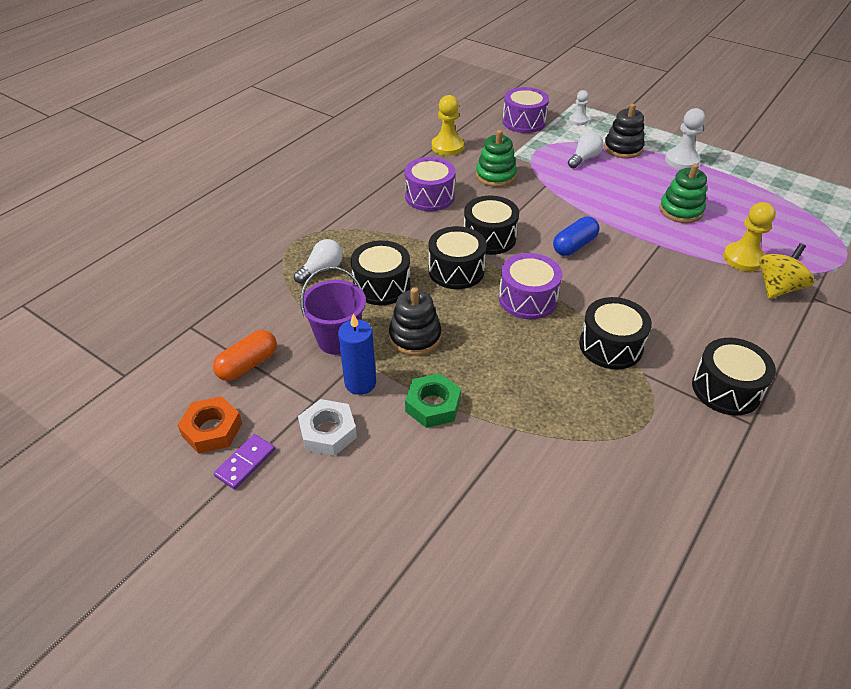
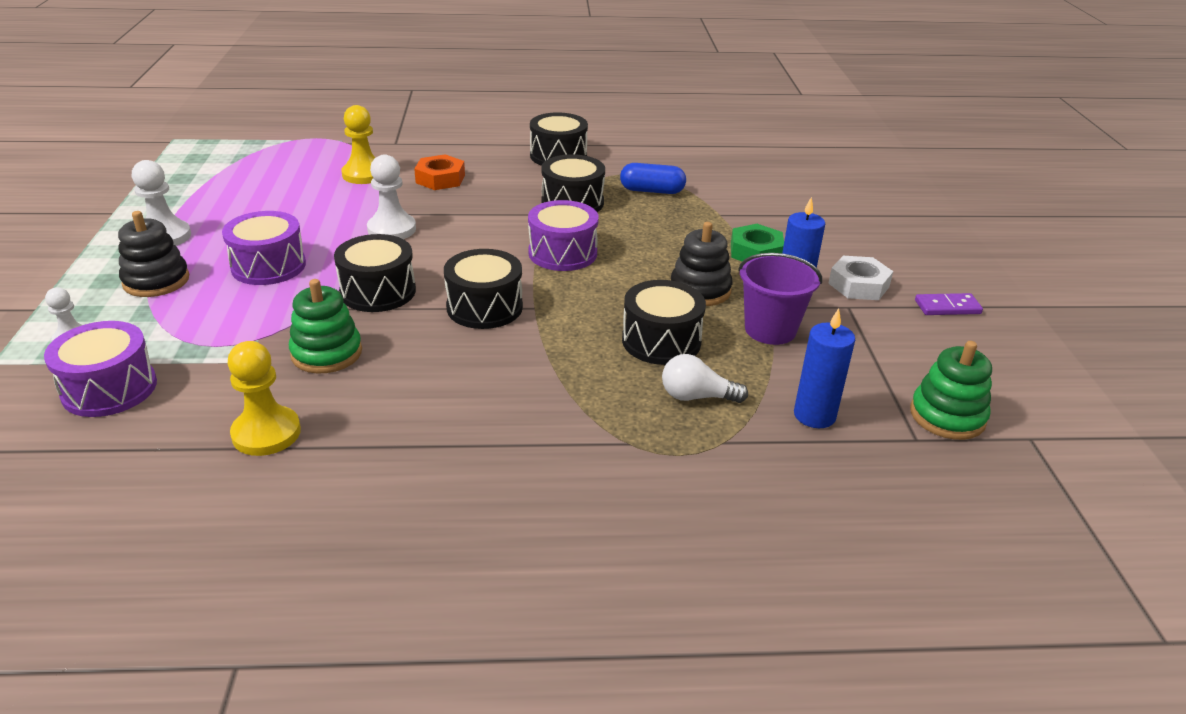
camera: 130 degrees left, 10 degrees down
(212, 429) = (960, 341): orange nut -> orange nut (440, 179)
(248, 365) = (882, 365): orange capsule -> none
(254, 302) = (814, 415): none -> blue candle
(429, 196) = (439, 387): purple drum -> purple drum (268, 266)
(456, 270) = (572, 306): black drum -> black drum (378, 291)
(574, 245) = (438, 254): blue capsule -> blue capsule (652, 191)
(584, 159) = (212, 301): white light bulb -> none
(629, 239) = (391, 229): none -> white pawn
(680, 210) = (299, 215): green stacking toy -> green stacking toy (947, 416)
(777, 288) = (397, 156): yellow spinning top -> none

